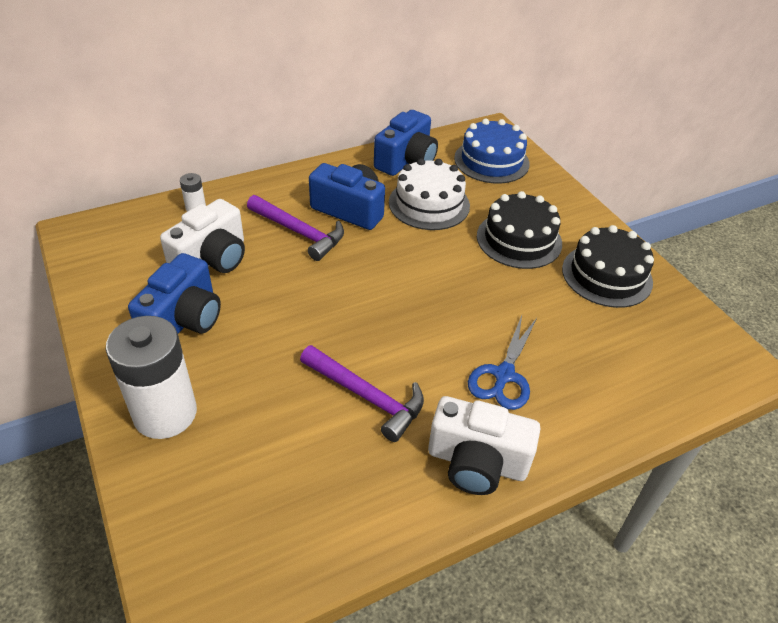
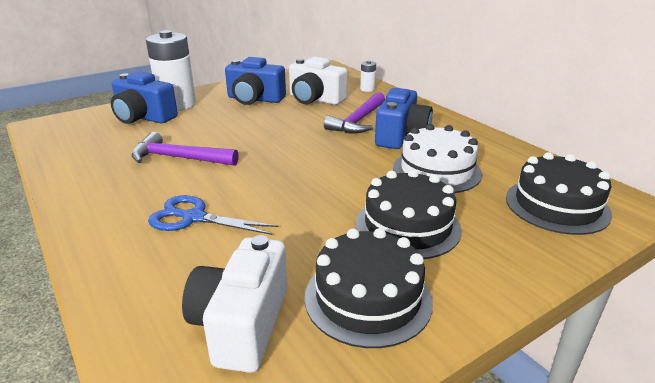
camera: 85 degrees right, 15 degrees down
(366, 396) = (179, 158): purple hammer -> purple hammer turned 75 degrees clockwise
(406, 161) = (502, 155): blue camera -> blue camera (144, 117)
(477, 462) = (99, 206): white camera -> white camera (242, 324)
(491, 161) = (557, 205): blue cake -> black cake

